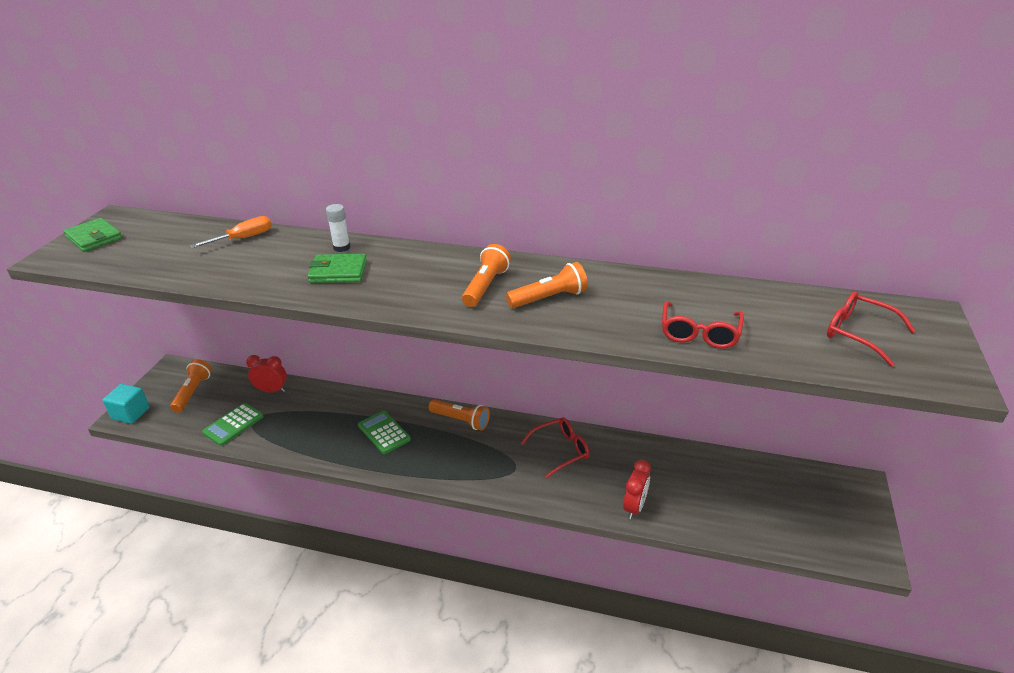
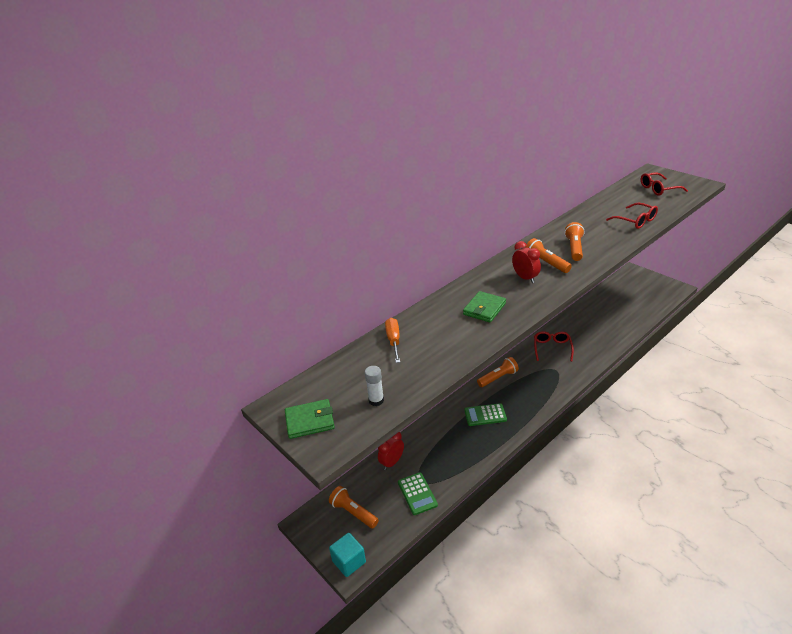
camera: 55 degrees left, 0 degrees up
(341, 247) = (450, 302): white glue stick -> white glue stick (376, 400)
(634, 507) = (611, 340): red clock -> red clock (525, 278)

